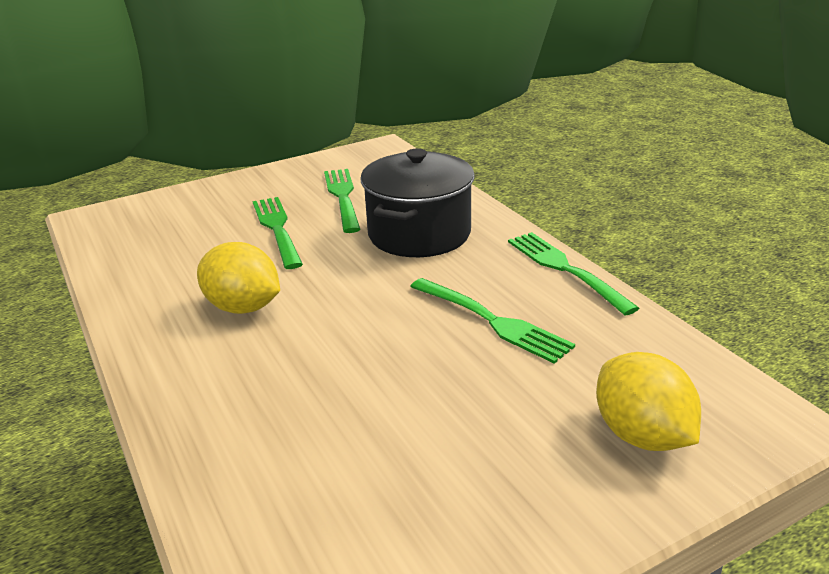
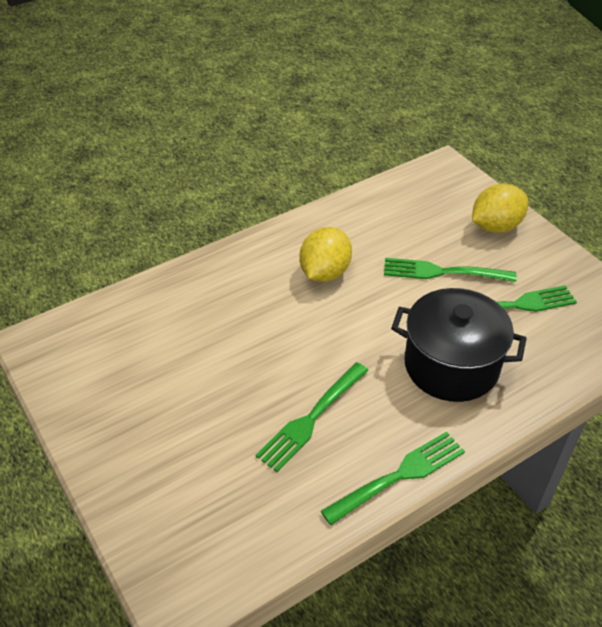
camera: 85 degrees right, 15 degrees up
(277, 229) = (444, 272): green fork -> green fork turned 150 degrees counterclockwise
(641, 435) = (171, 503): yellow lemon -> yellow lemon (495, 226)

